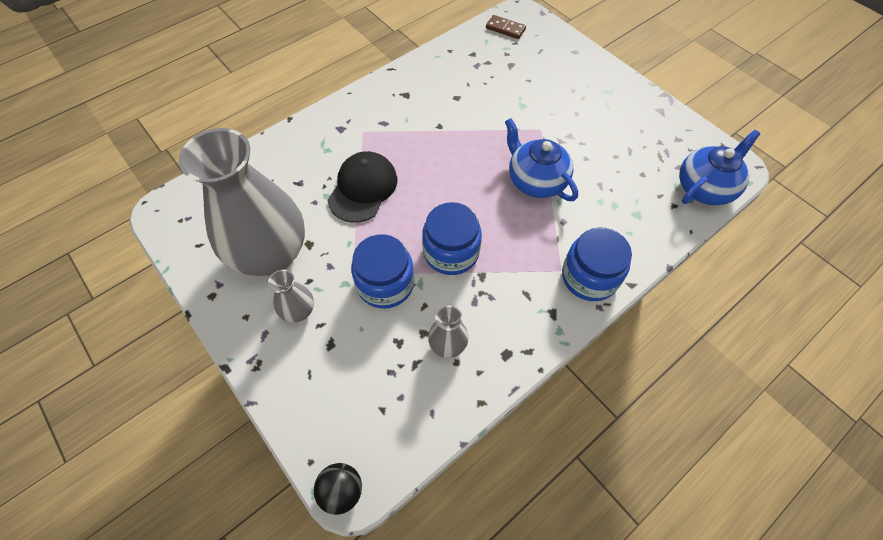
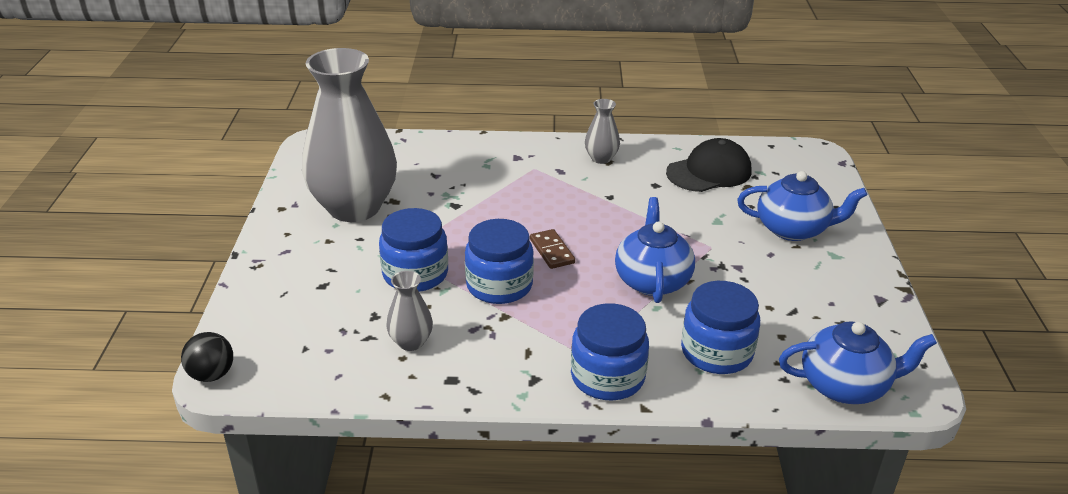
camera: 40 degrees right, 25 degrees down
(299, 311) = (327, 252): grey vase -> grey vase (601, 158)
(363, 188) = (482, 204): black cap -> black cap (709, 172)
(505, 29) = (780, 158): brown domino -> brown domino (551, 251)
(569, 85) = (793, 229): none -> blue teapot
(624, 212) = (716, 352): none -> blue jar

